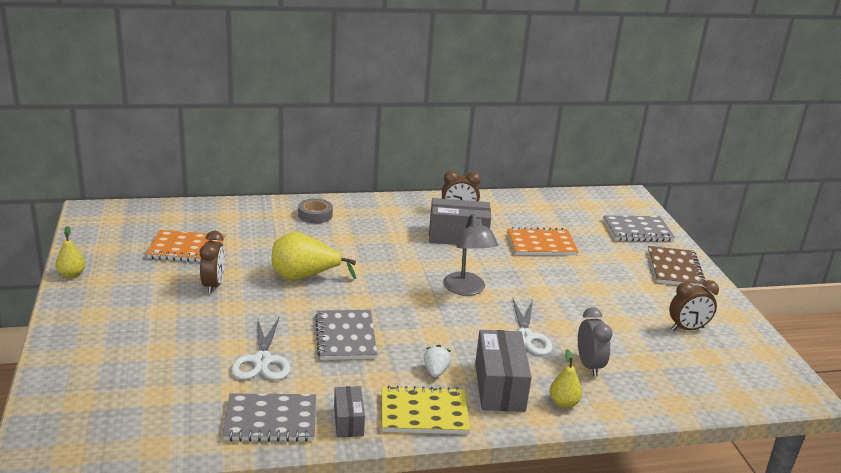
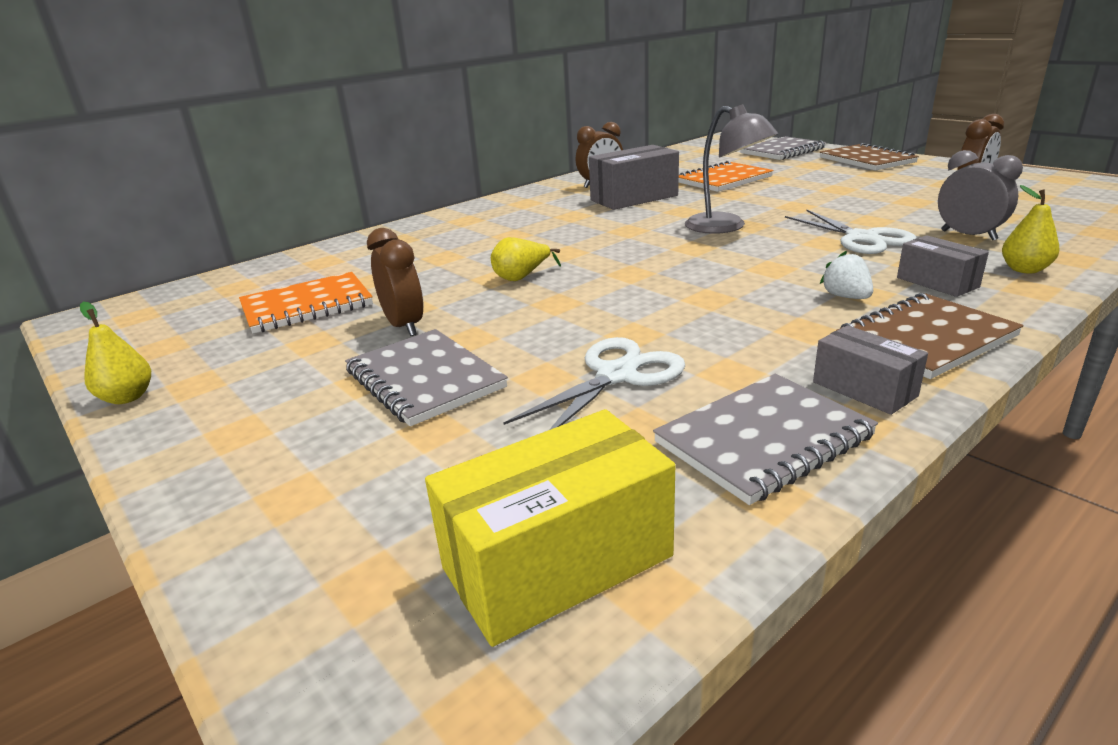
camera: 25 degrees left, 0 degrees up
(139, 424) = (557, 562): none -> yellow box
(262, 361) = (616, 375): white scissors -> white scissors turned 105 degrees counterclockwise
(304, 277) = (522, 277): yellow pear -> yellow pear, size x0.56
(315, 215) = (442, 229): grey tape -> none
(345, 337) = (679, 309): grey notebook -> grey notebook (424, 379)
(424, 413) = (925, 339): yellow notebook -> brown notebook
(499, 386) = (937, 282): grey box -> grey box, size x0.57

